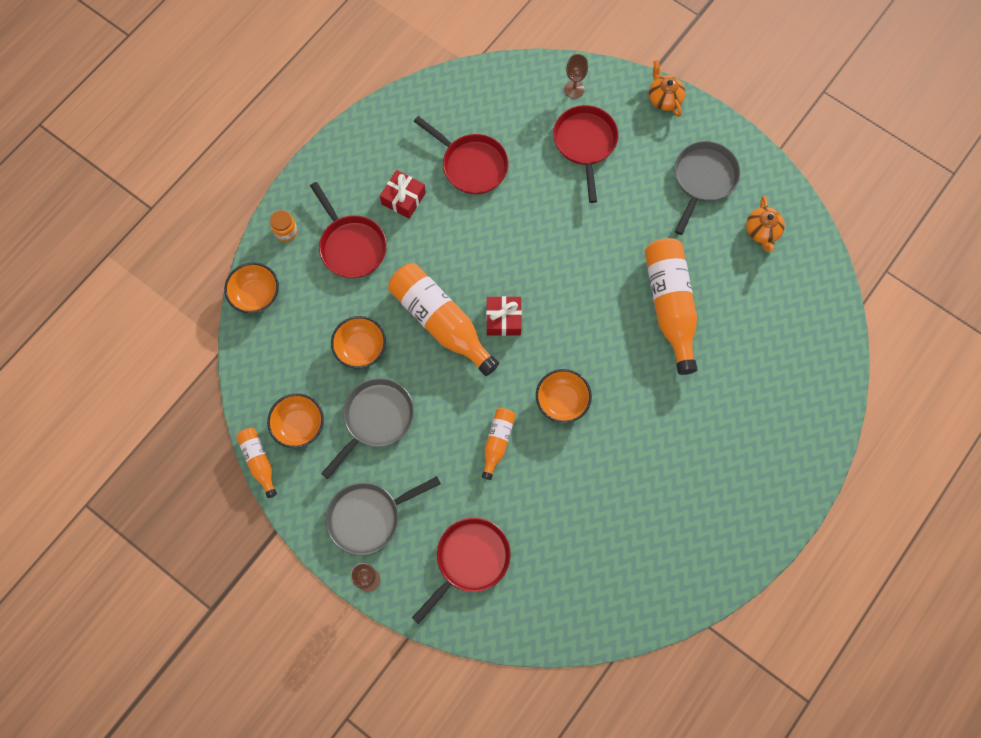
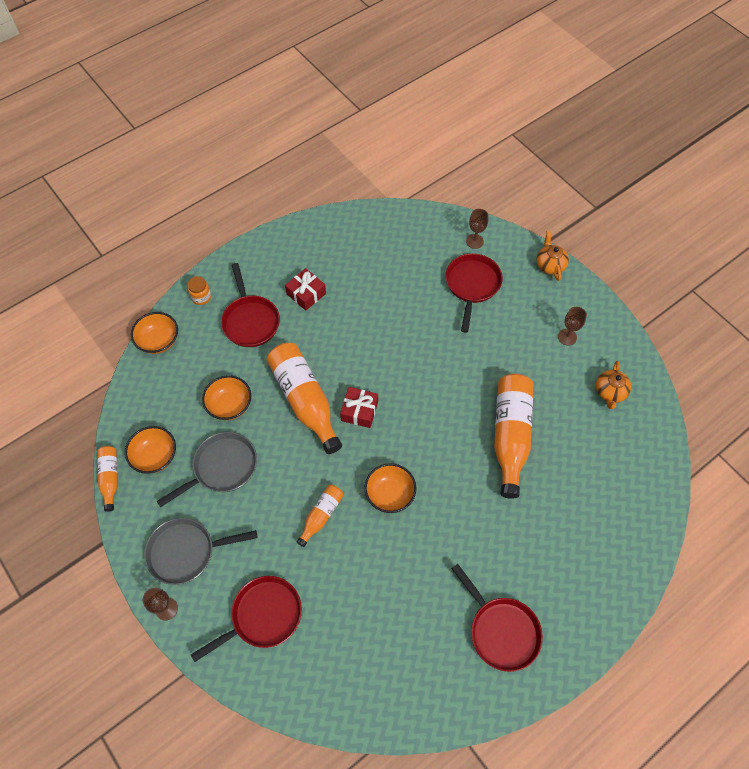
camera: 15 degrees right, 10 degrees down
(471, 165) = (371, 280): red pan -> red pan (501, 630)
(703, 180) = (567, 337): grey pan -> brown goblet

